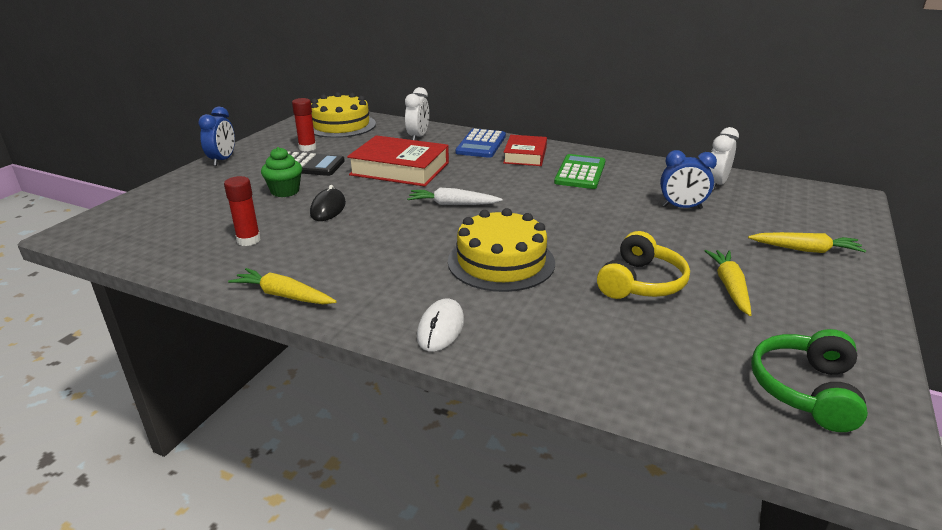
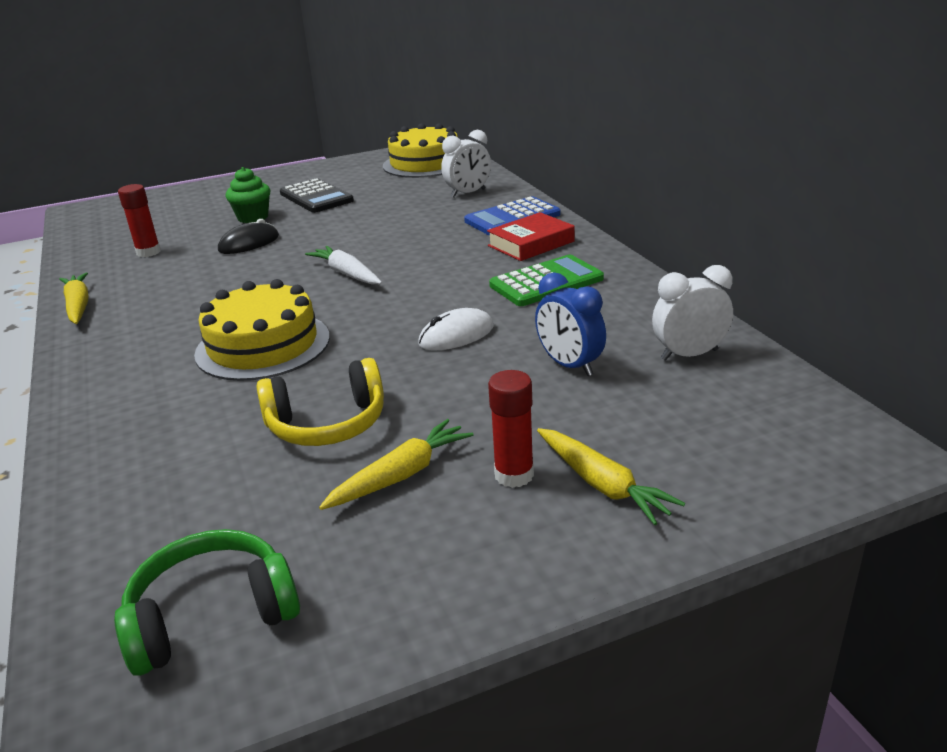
camera: 45 degrees right, 0 degrees up
(223, 160) = (269, 176): blue clock -> none
(307, 148) = (351, 180): red glue stick -> red glue stick (514, 475)
(400, 169) = (380, 223): red book -> none
(441, 328) = (101, 381): white mouse -> white mouse (456, 335)

